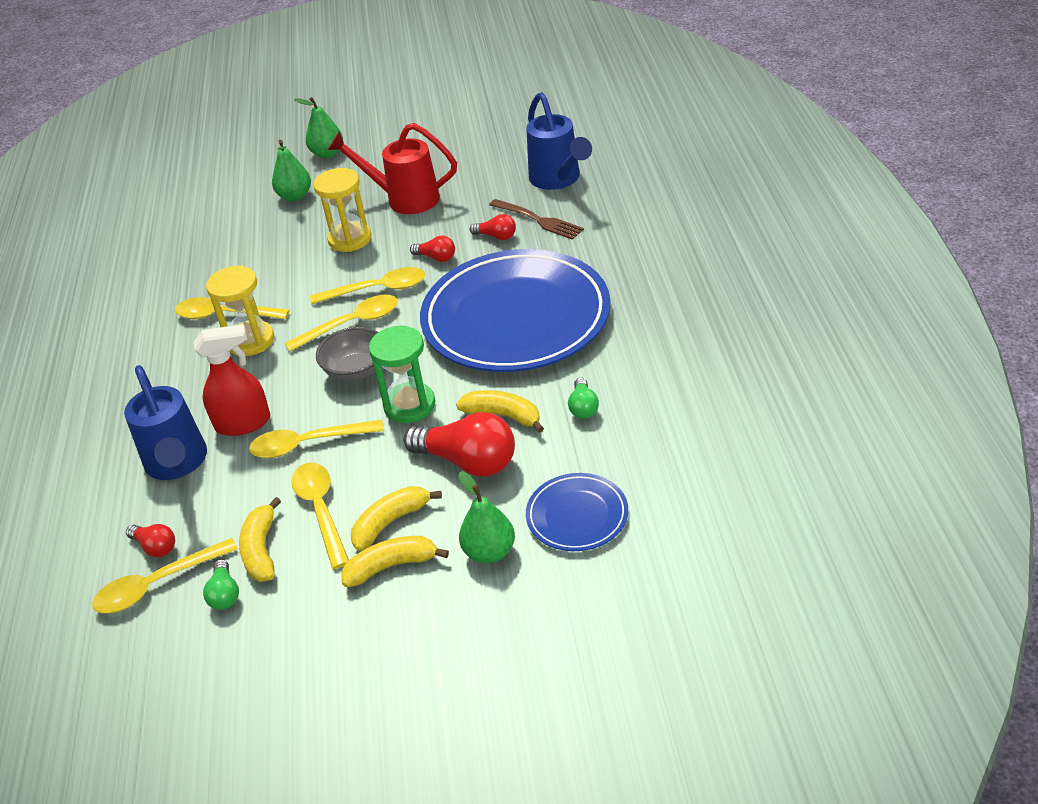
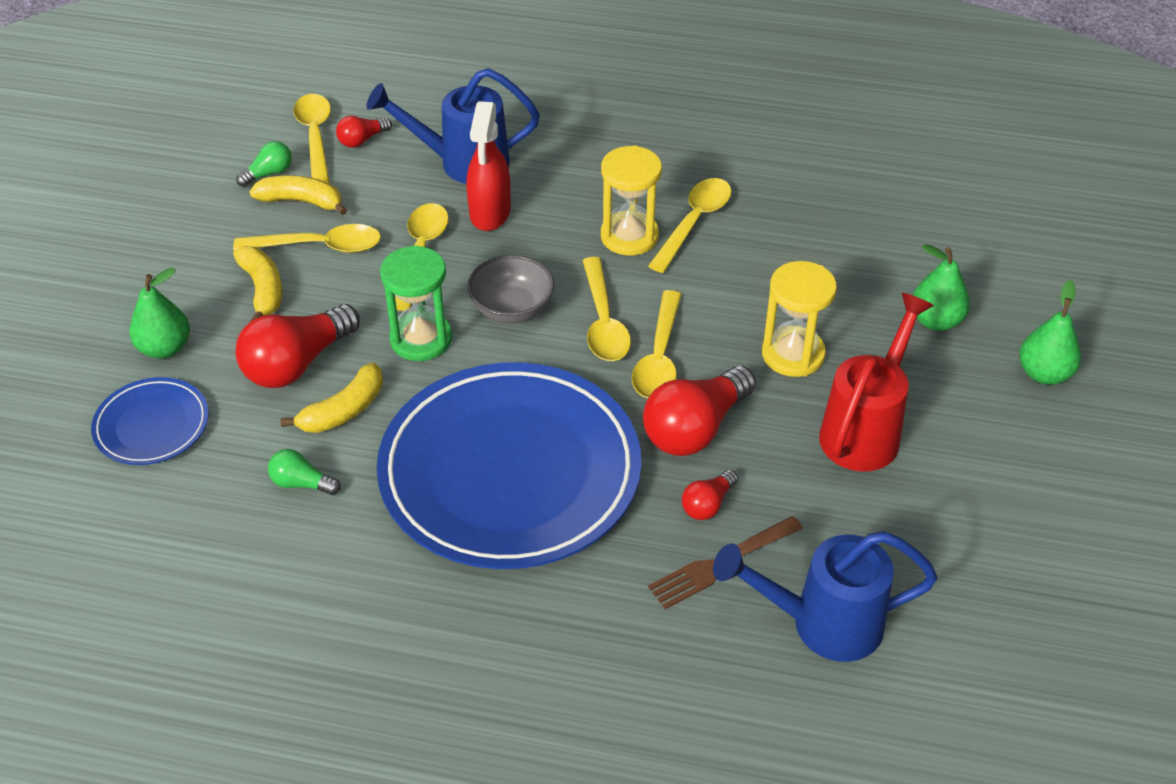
camera: 105 degrees right, 5 degrees up
(225, 594) = (269, 173): green light bulb -> green light bulb turned 135 degrees clockwise
(391, 566) = (208, 279): yellow banana -> none
(436, 257) = (695, 429): red light bulb -> red light bulb, size x1.99

